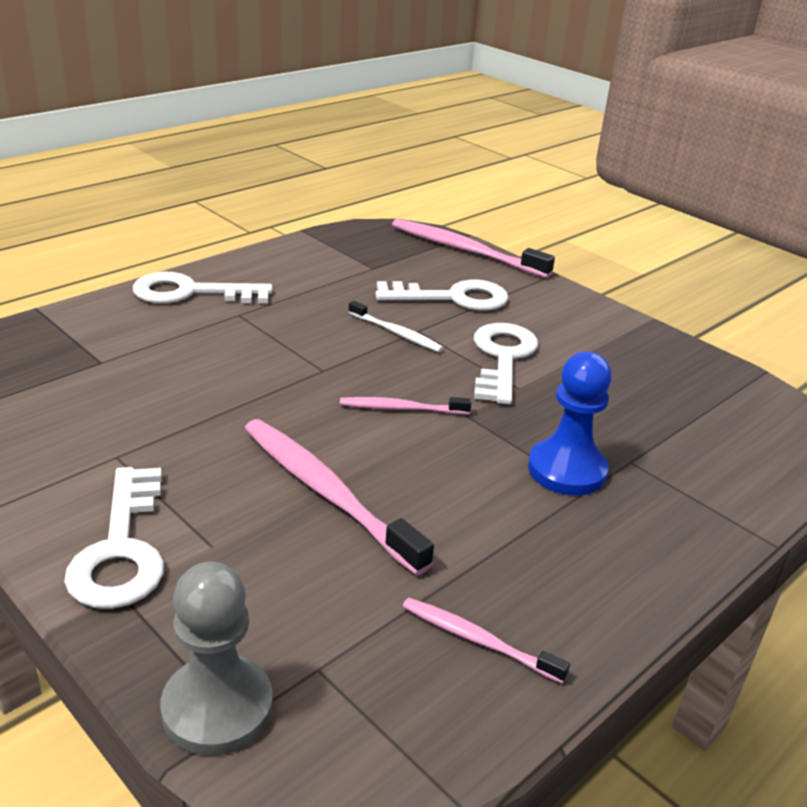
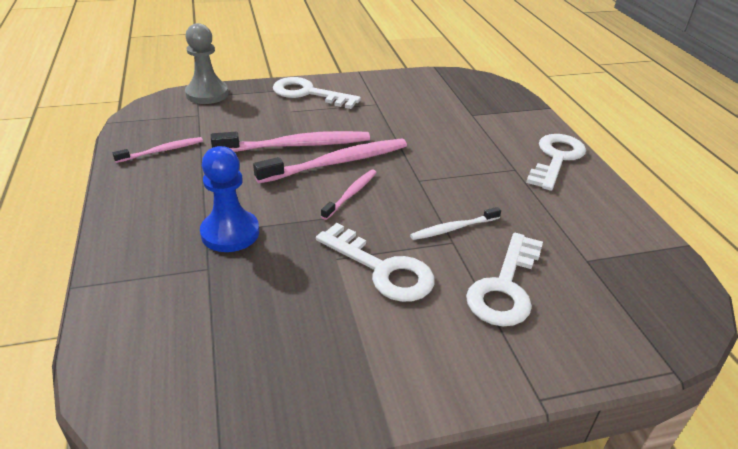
camera: 120 degrees right, 5 degrees up
(464, 250) = (626, 350): pink toothbrush -> pink toothbrush (338, 162)

